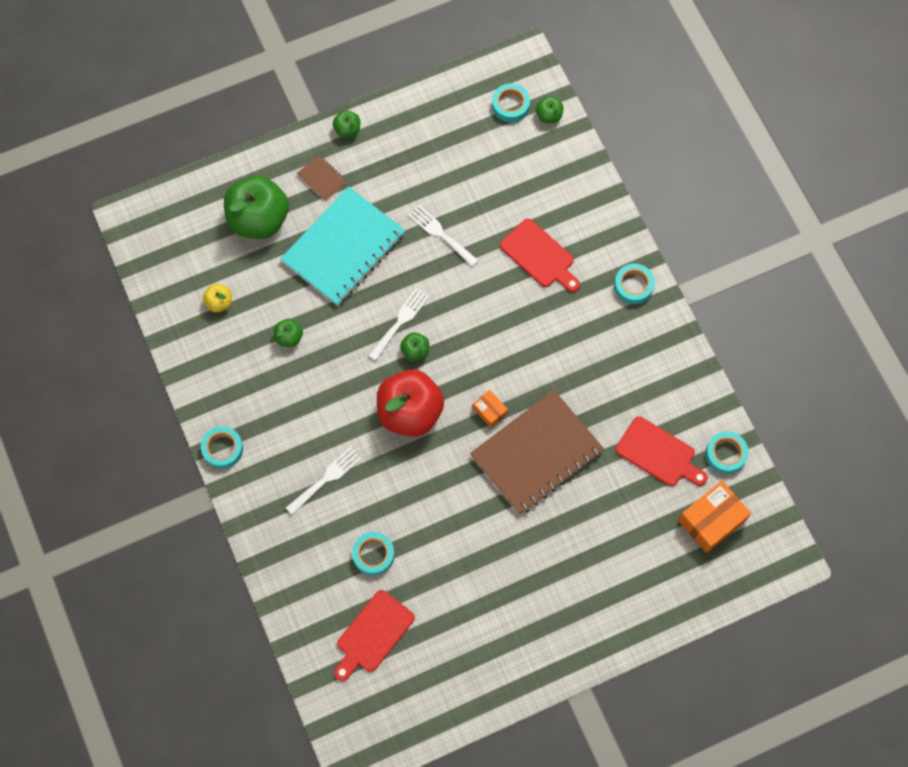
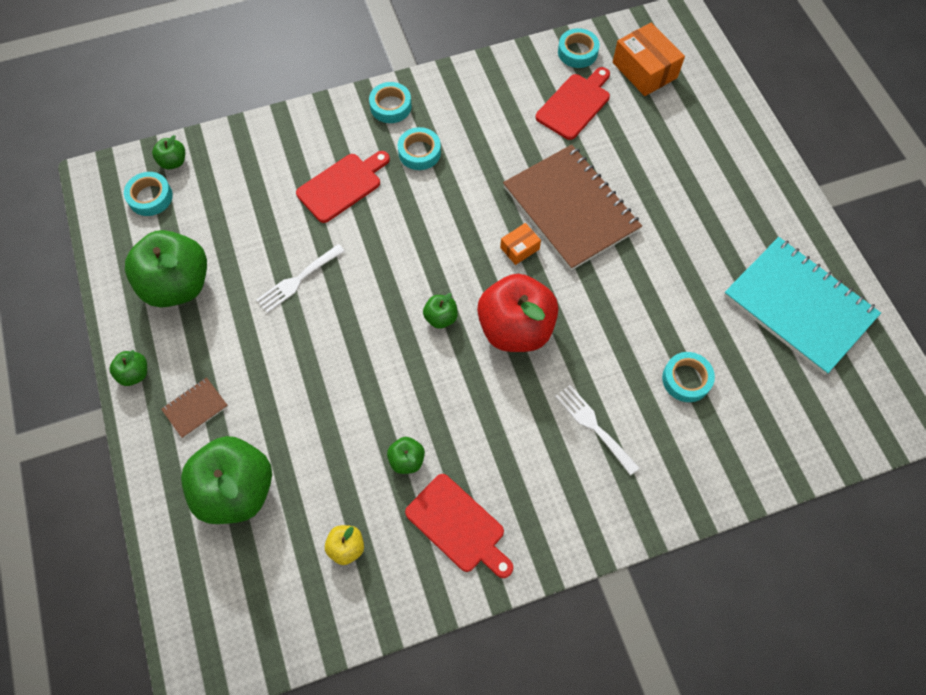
camera: 85 degrees left, 5 degrees down
(222, 449) = (550, 551): turquoise tape -> turquoise tape (419, 152)
(343, 248) = (296, 388): turquoise notebook -> turquoise notebook (799, 306)
(373, 634) = (779, 386): red cutting board -> red cutting board (458, 526)
(400, 322) = (402, 331): white fork -> none
(428, 144) = (178, 285): none -> green apple

